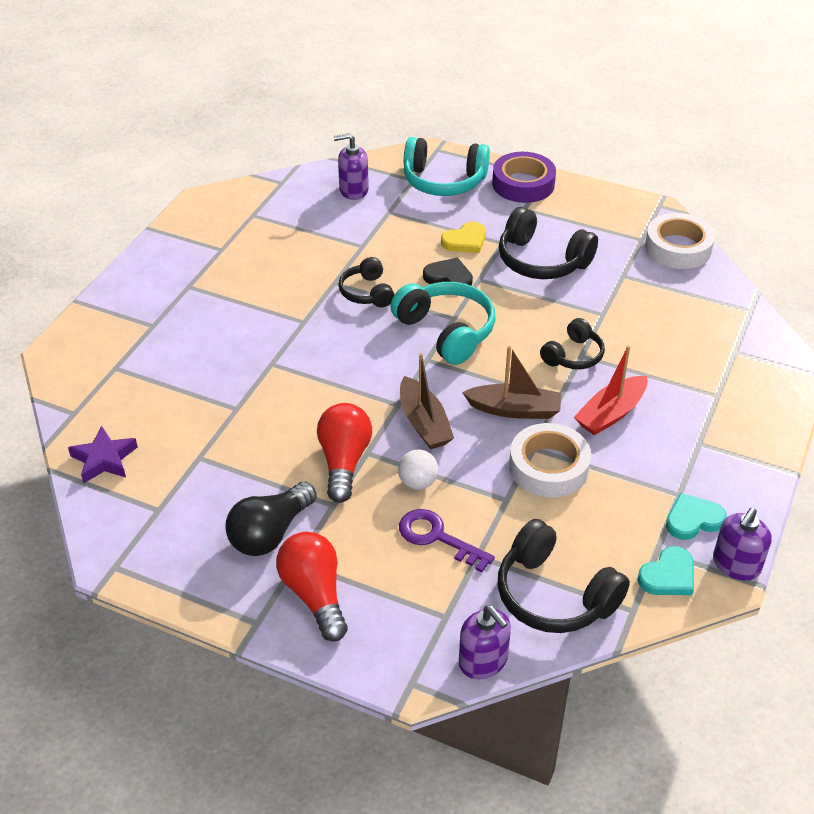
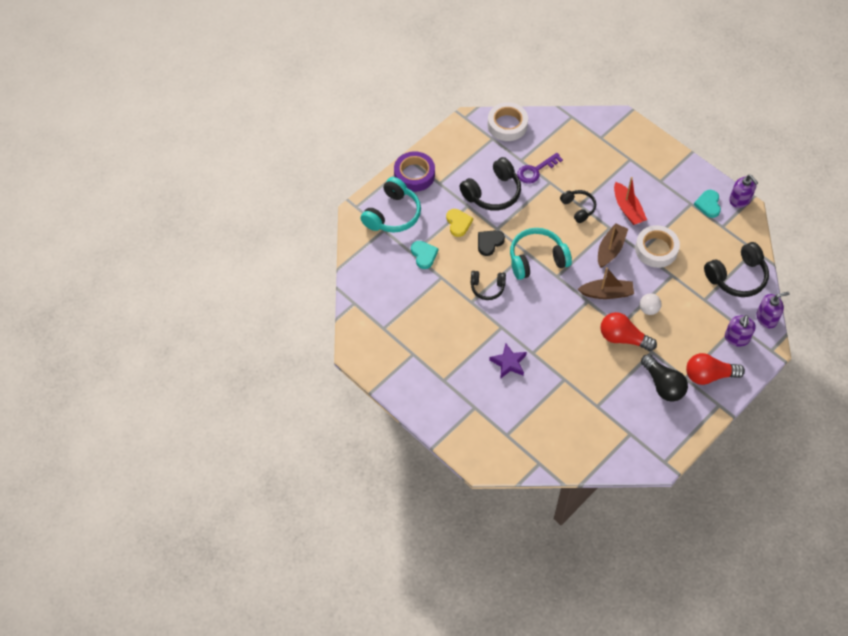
camera: 70 degrees left, 15 degrees up
(104, 459) = (583, 453): purple star -> purple star (509, 363)
(353, 190) = (381, 265): purple soap dispenser -> purple soap dispenser (736, 338)
(437, 538) = (688, 312): purple key -> purple key (536, 170)
(668, 575) = (738, 228): turquoise heart -> turquoise heart (424, 255)

